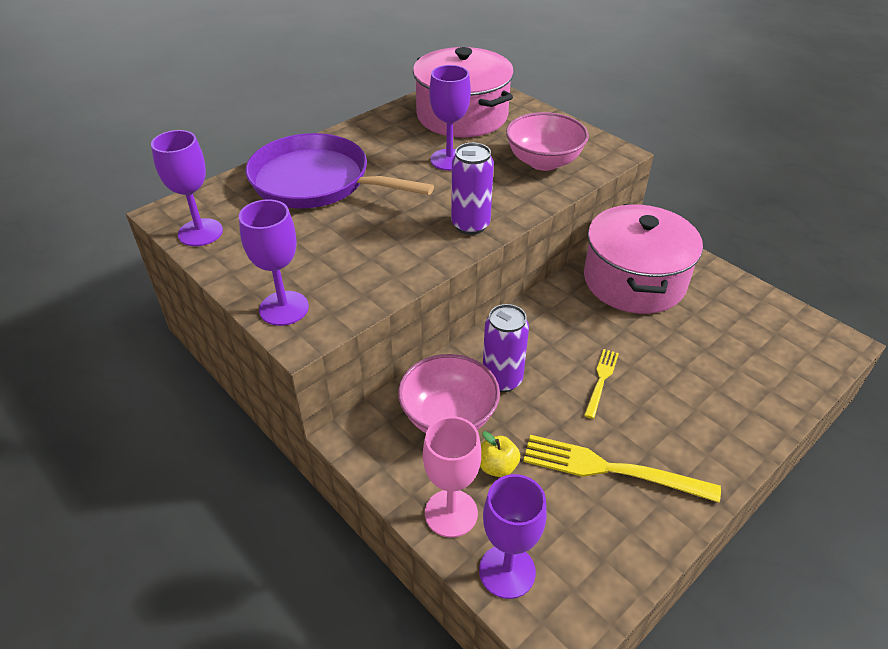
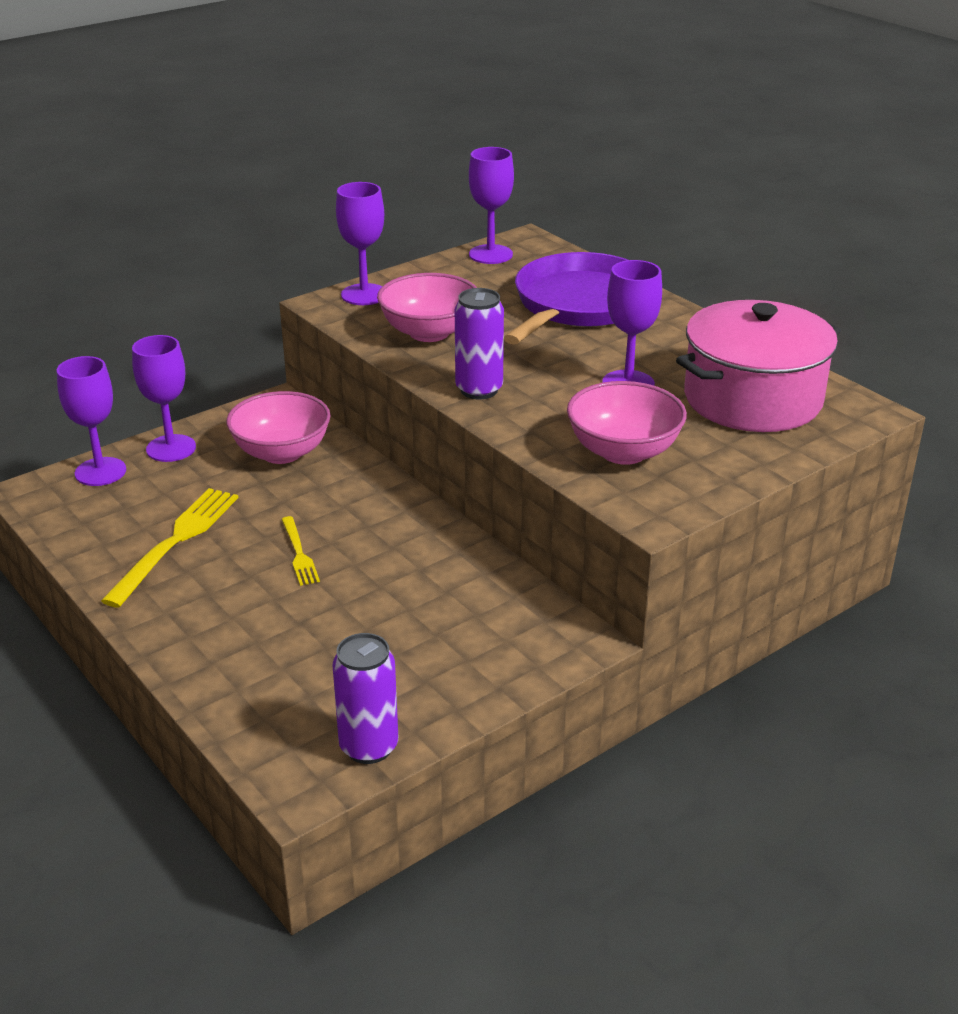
camera: 95 degrees right, 10 degrees down
(369, 258) = (429, 332): none -> pink bowl
(451, 513) = (171, 448): pink goblet -> purple goblet
(497, 467) = (209, 476): yellow apple -> none
(502, 380) = (321, 487): purple can -> purple can (369, 747)
(601, 379) = (299, 554): yellow fork -> yellow fork turned 45 degrees clockwise
(634, 281) = (474, 611): pink pot -> none

